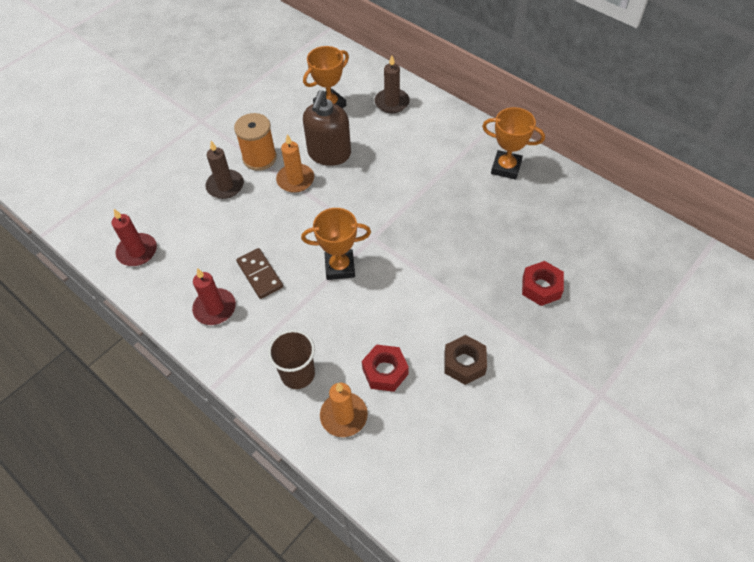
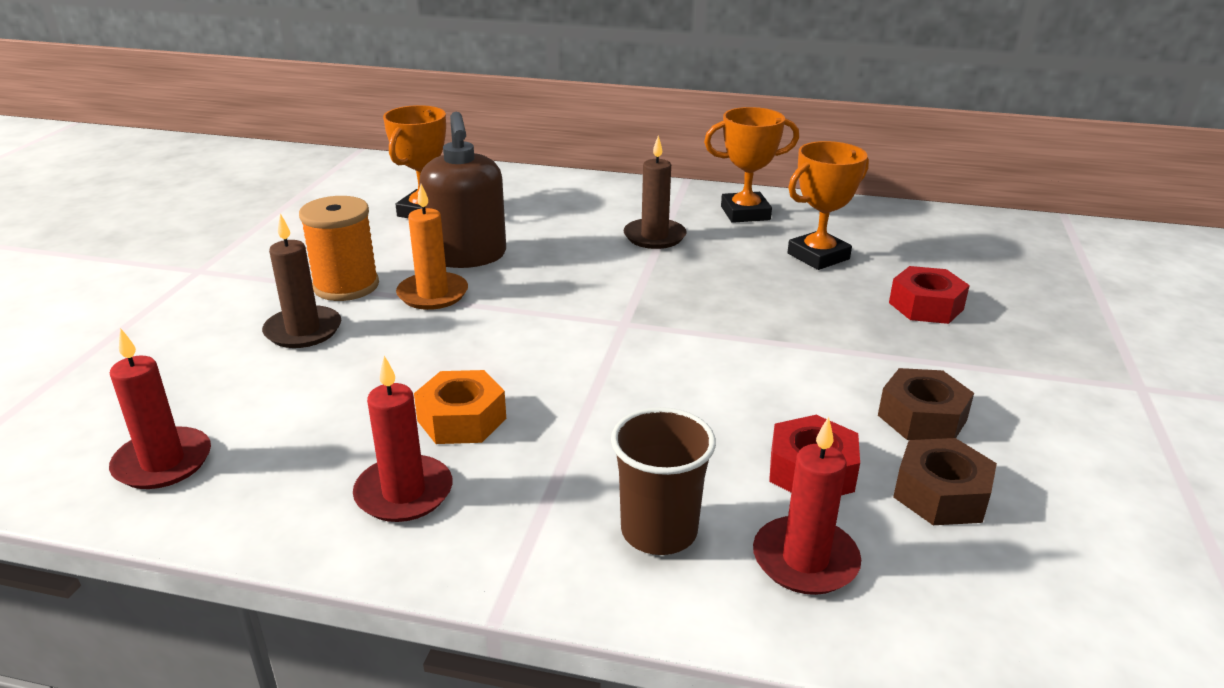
camera: 30 degrees left, 25 degrees down
(260, 275) = (461, 419): brown domino -> orange nut
(340, 267) = (602, 369): orange trophy -> orange trophy (818, 256)
(344, 416) = (805, 560): orange candle -> red candle
(392, 102) = (521, 192): brown candle -> brown candle (654, 237)
(430, 410) = (941, 494): none -> brown nut

